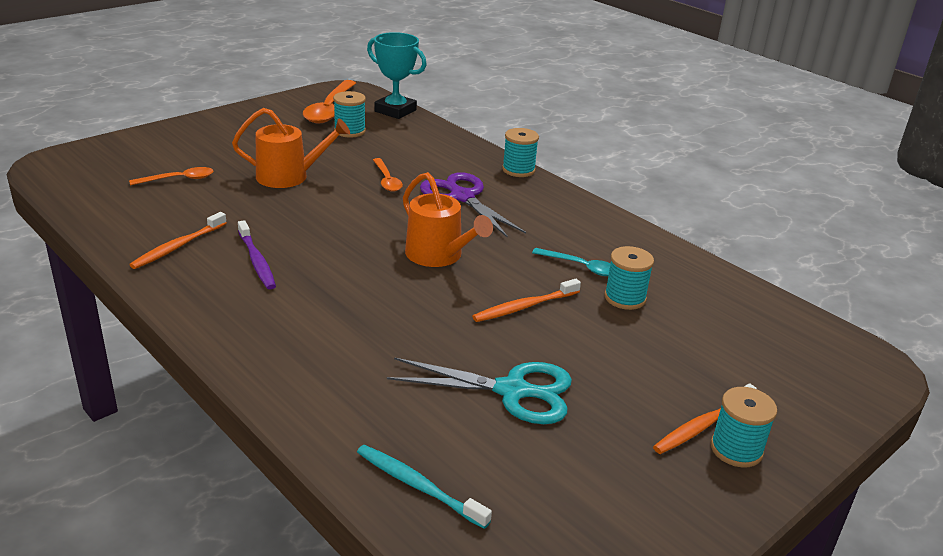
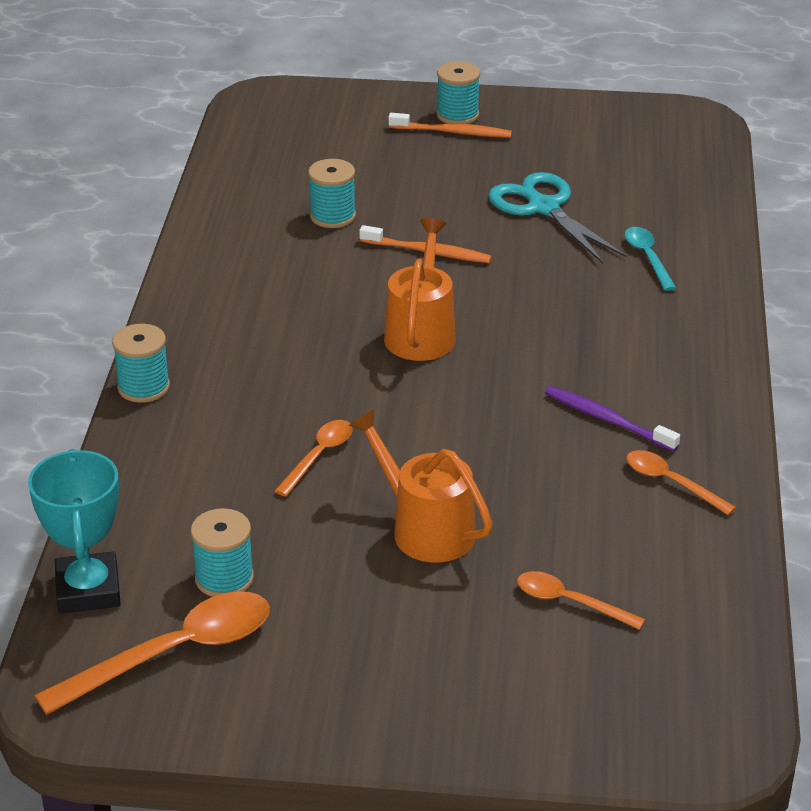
camera: 130 degrees left, 5 degrees up
(177, 247) = (671, 482): orange toothbrush -> orange spoon
(257, 261) = (606, 419): purple toothbrush -> purple toothbrush turned 75 degrees counterclockwise
(417, 486) = (689, 196): turquoise toothbrush -> none
(462, 197) = (277, 386): purple scissors -> none
(581, 267) = (313, 256): turquoise spoon -> turquoise spoon (647, 257)

